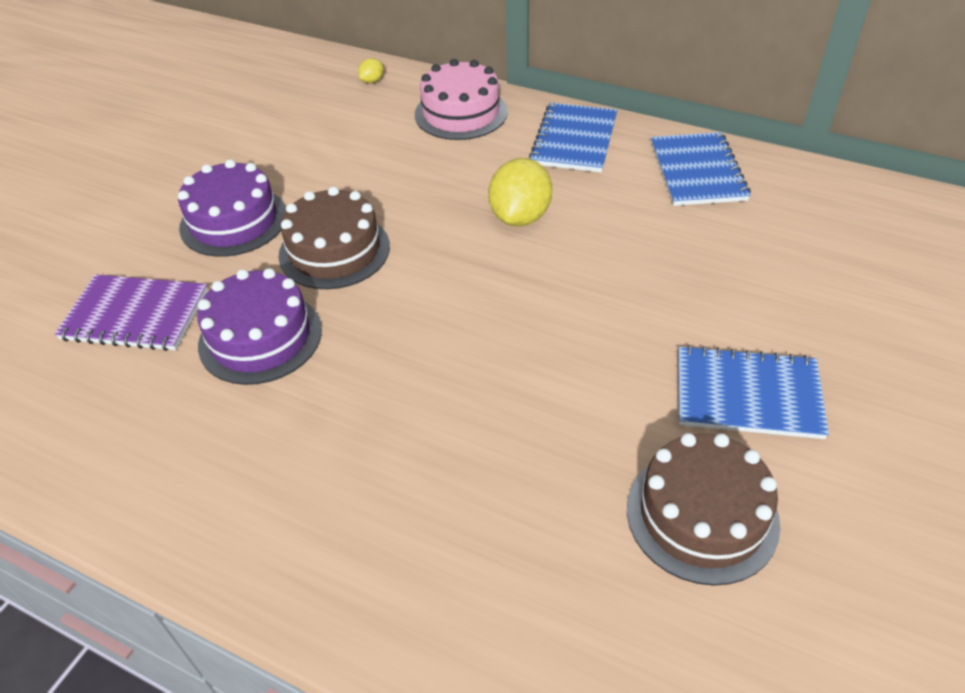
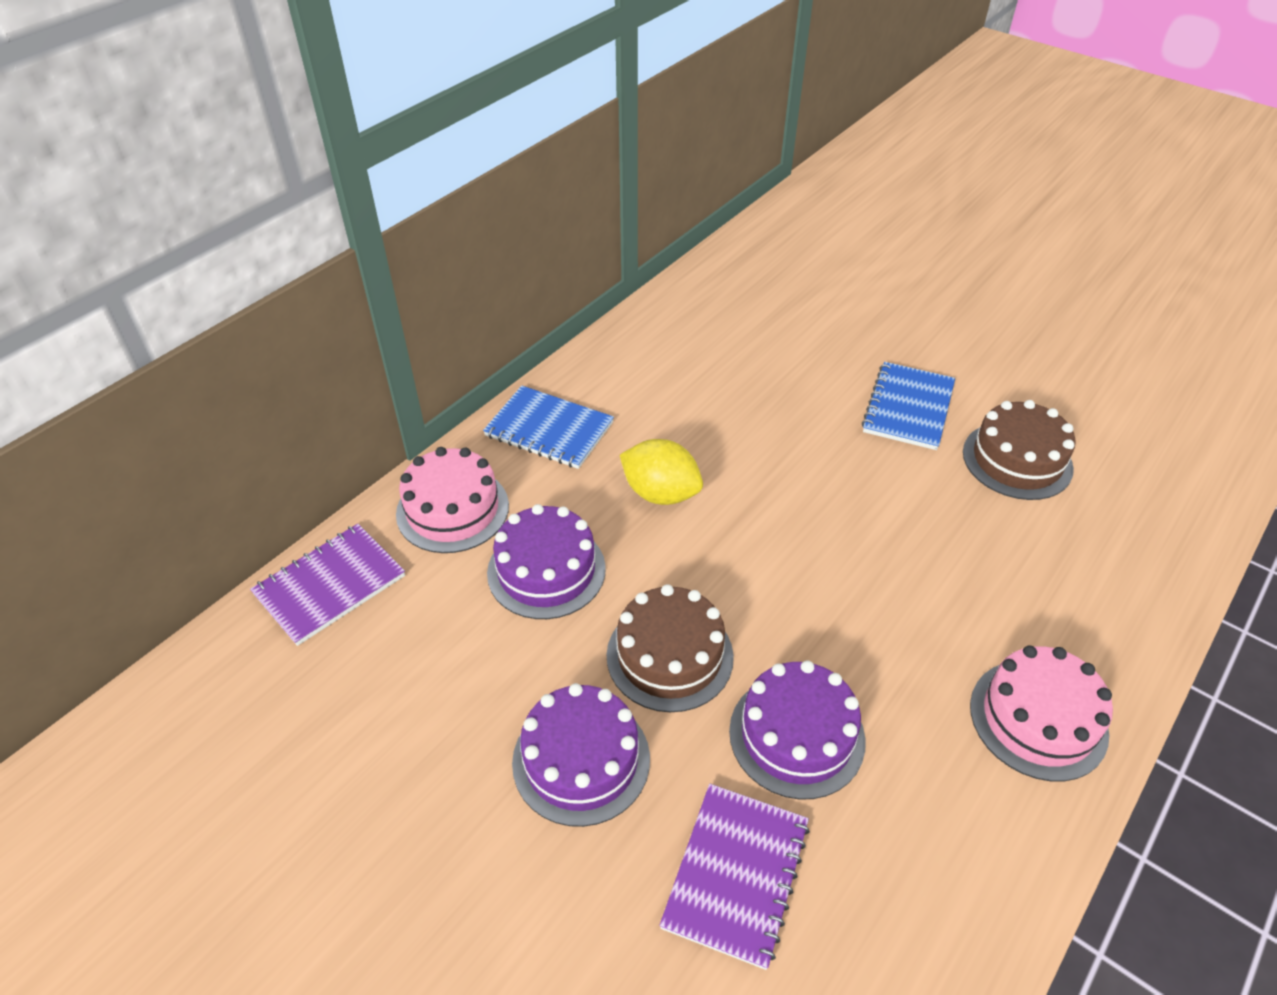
camera: 80 degrees left, 0 degrees up
(289, 526) = (1038, 719): none -> pink cake
(372, 81) = (330, 585): yellow lemon -> purple notebook
(410, 170) = (546, 570): none -> purple cake
(697, 171) = (634, 362): blue notebook -> none

